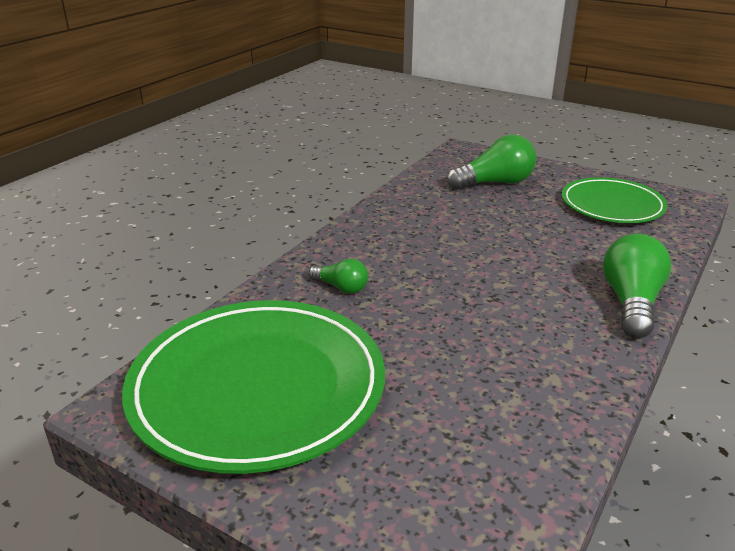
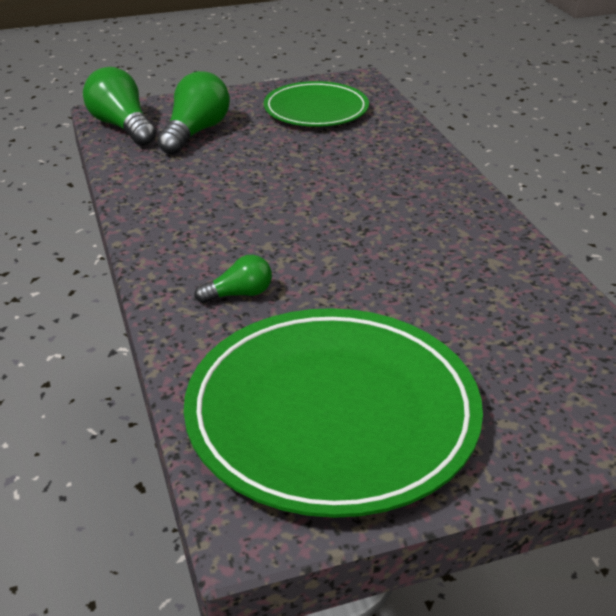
camera: 50 degrees left, 5 degrees up
(631, 302) = (448, 180): green light bulb -> green light bulb (122, 126)

